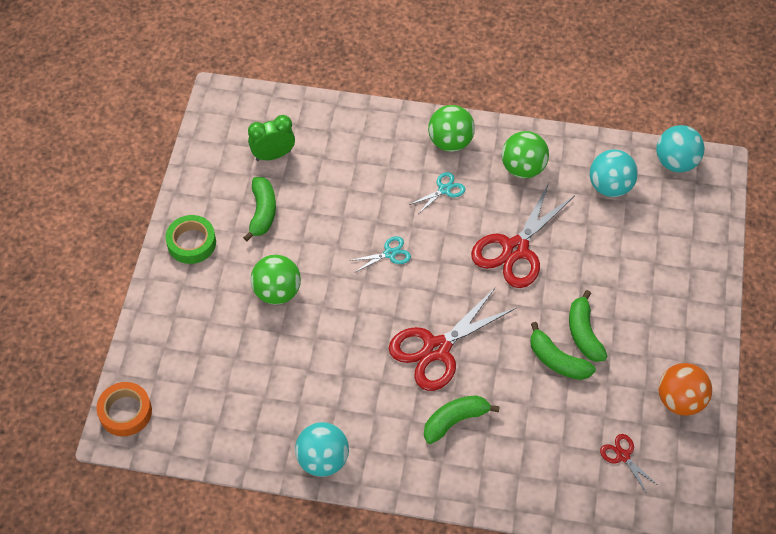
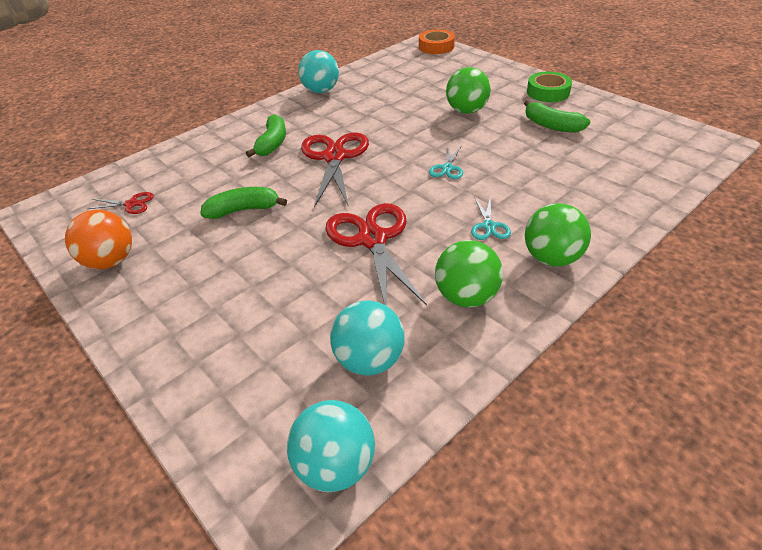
camera: 130 degrees right, 15 degrees down
(273, 155) = (616, 148): green clock -> none
(584, 333) = (242, 238): green banana -> none

